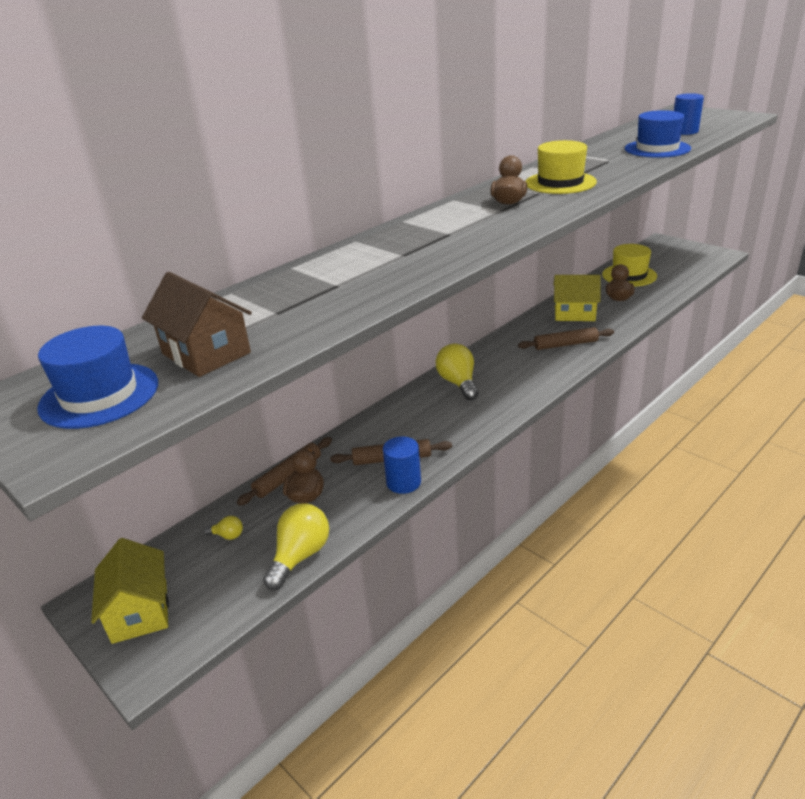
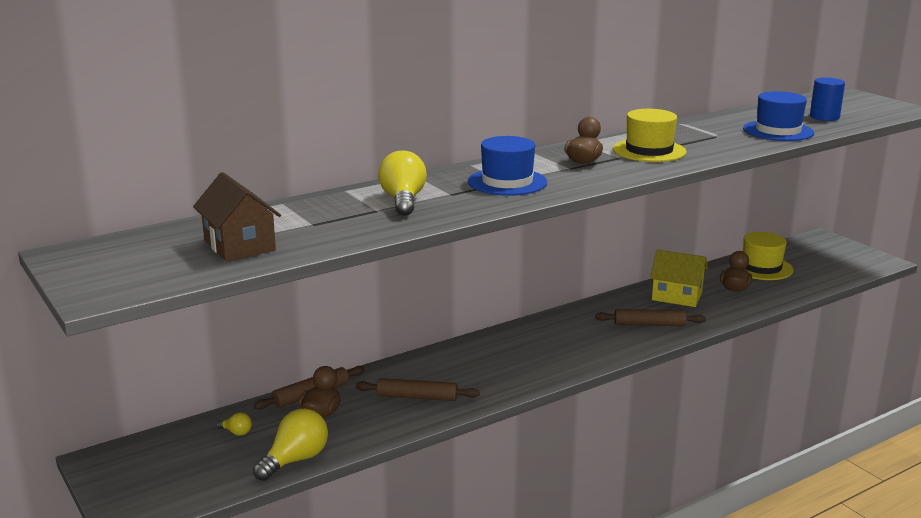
camera: 10 degrees right, 10 degrees down
(99, 395) = (143, 262): blue hat -> blue hat (507, 182)
(140, 611) = (138, 475): yellow house -> none
(403, 482) = (419, 418): blue cylinder -> none
(458, 383) = (516, 342): yellow light bulb -> yellow light bulb (403, 201)

